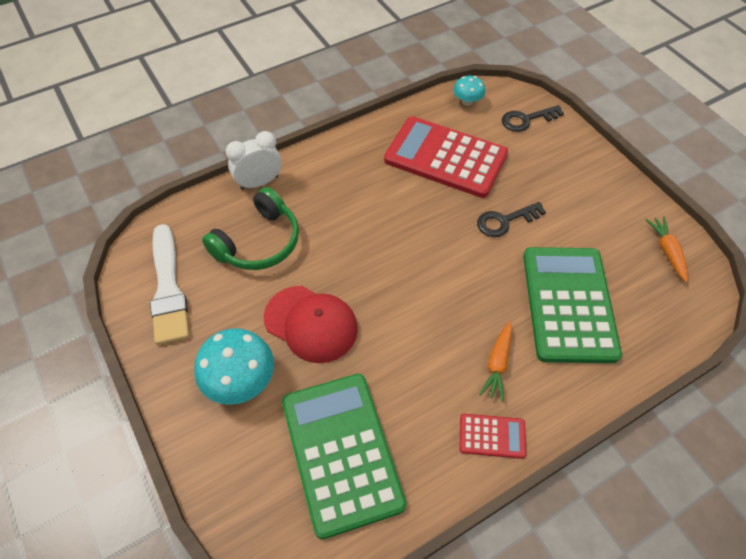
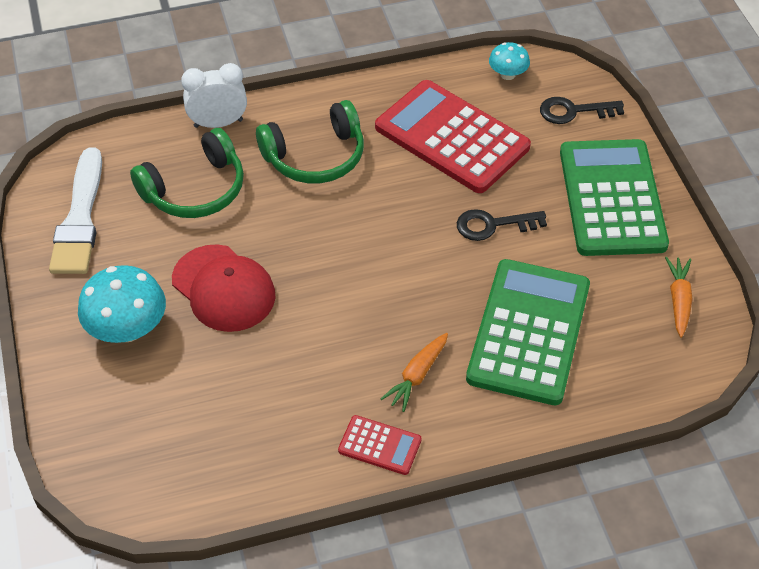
camera: 15 degrees right, 5 degrees down
(341, 452) = (210, 422): green calculator -> green calculator (611, 198)
(346, 194) = (315, 156): none -> green headphones

